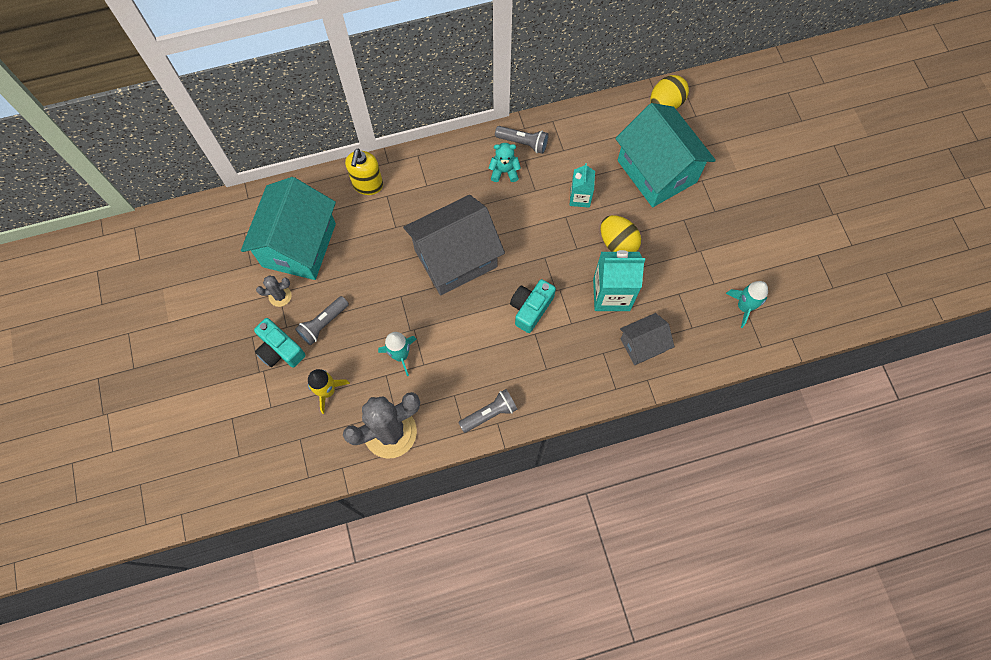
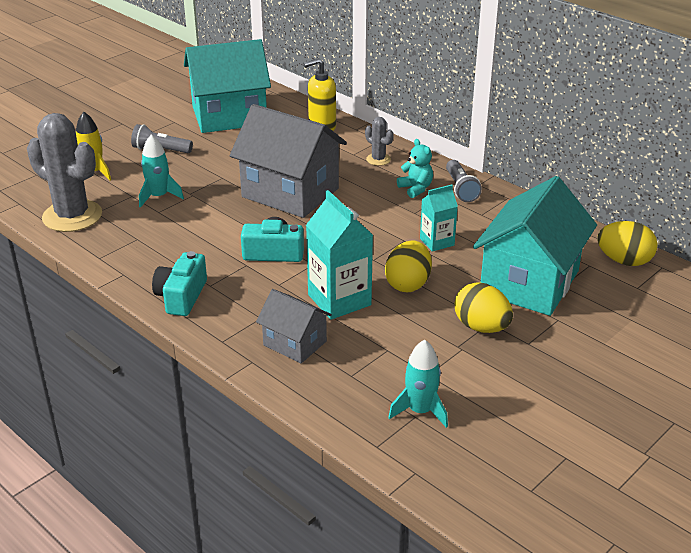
camera: 60 degrees right, 35 degrees down
(280, 296) = (171, 123): grey cactus -> grey cactus (378, 159)
(280, 350) = (119, 139): turquoise camera -> turquoise camera (181, 296)
(489, 413) = (131, 266): grey flashlight -> none
(686, 227) = (481, 327): none -> yellow egg

